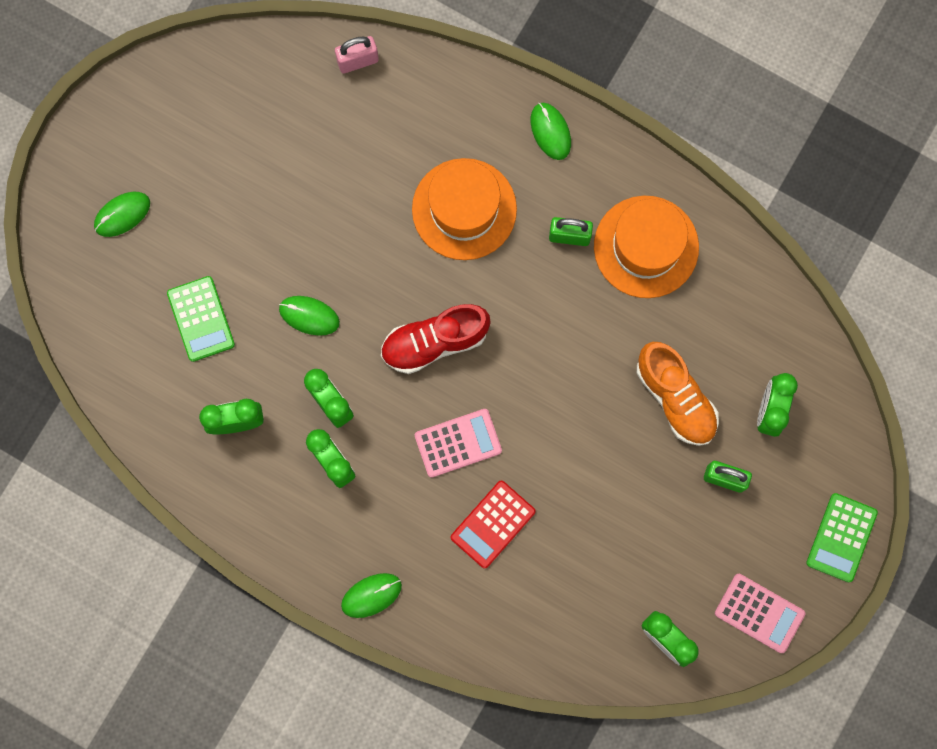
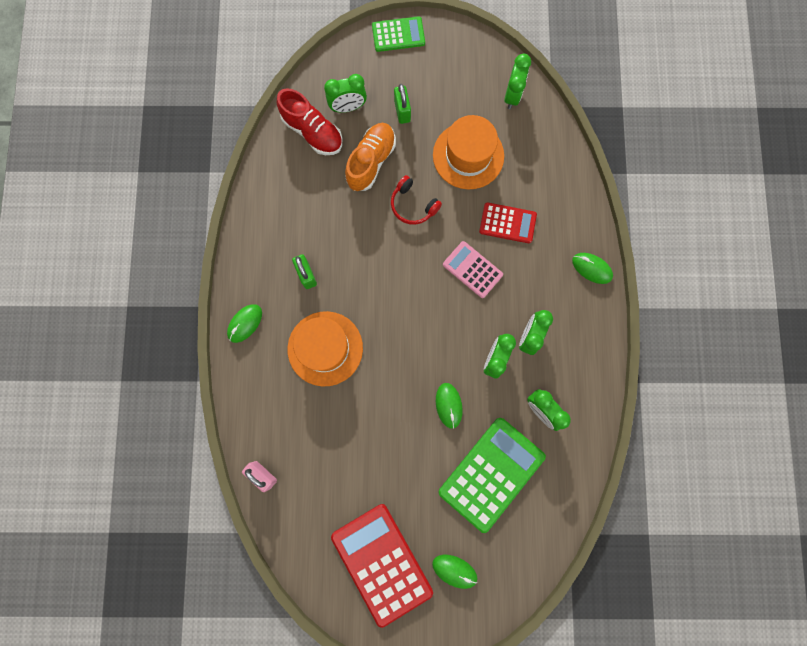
camera: 120 degrees left, 0 degrees up
(180, 139) = (382, 563): none -> red calculator
(201, 319) = (491, 474): green calculator -> green calculator, size x1.75
(434, 342) = (419, 318): red shoe -> red shoe (312, 132)
(585, 417) = (413, 205): none -> red headphones
(646, 247) = (288, 227): orange hat -> orange hat (468, 155)
(759, 613) = (467, 55): pink calculator -> none

